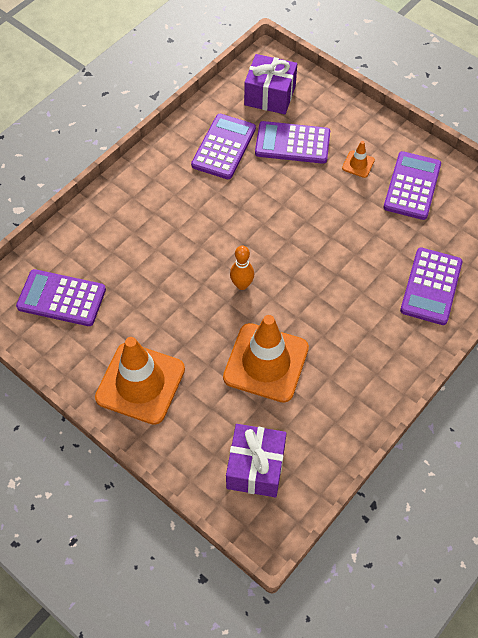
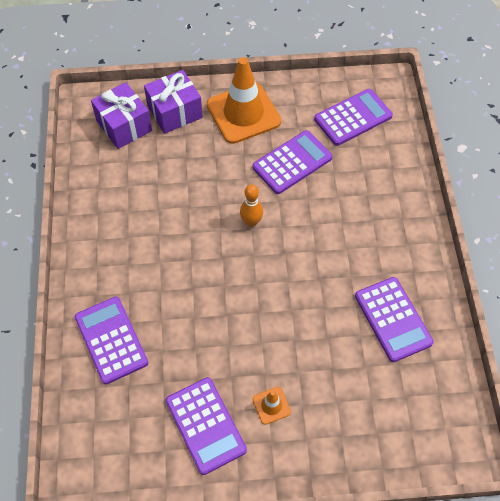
camera: 135 degrees right, 0 degrees up
(266, 362) = (179, 186): orange traffic cone -> none
(270, 95) = (419, 409): purple gift -> purple gift (175, 112)
(292, 143) = (345, 375): purple calculator -> purple calculator (292, 162)

